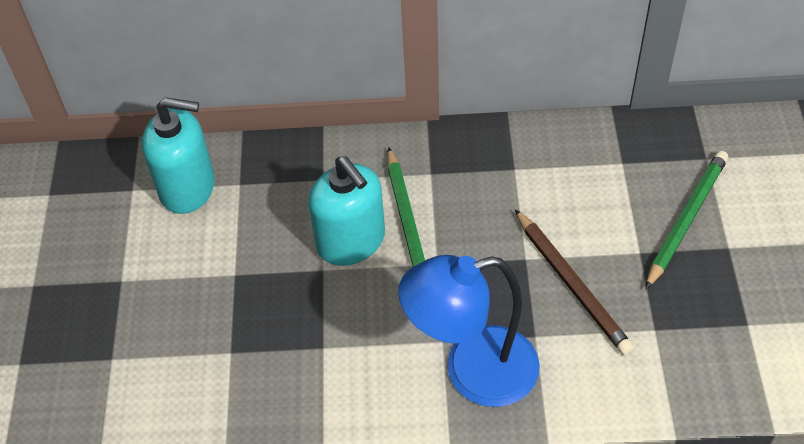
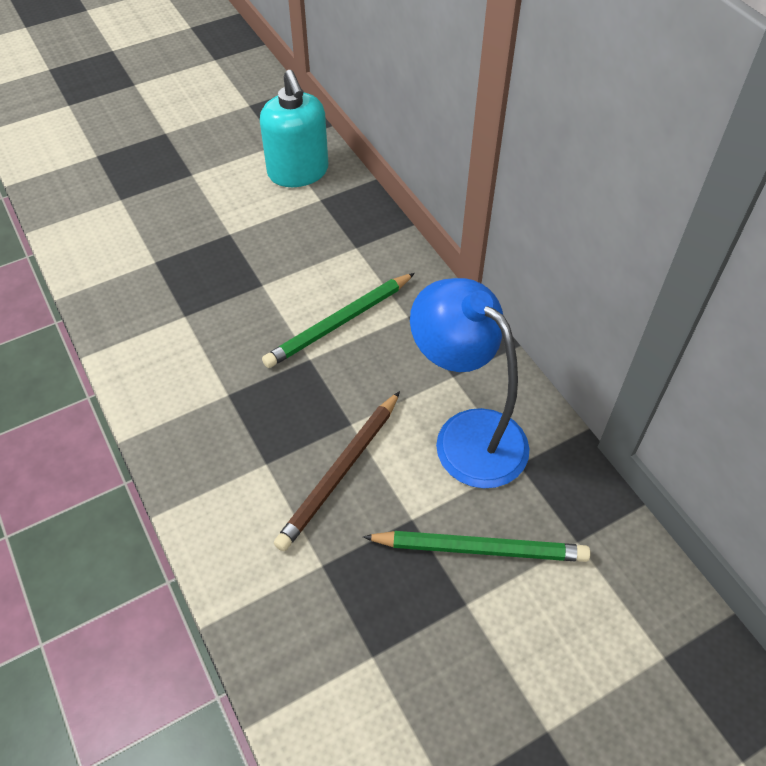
camera: 60 degrees right, 0 degrees up
(351, 241) = (301, 291): turquoise soap dispenser -> none
(472, 371) = (205, 429): blue lamp -> blue lamp (467, 434)

